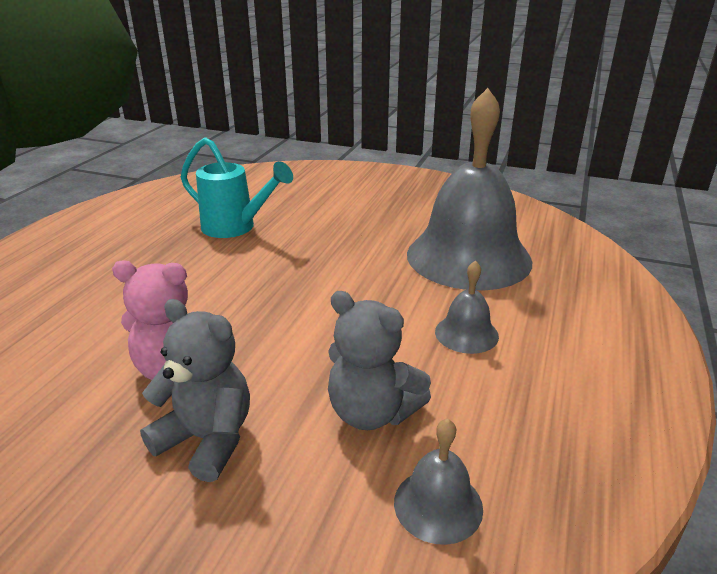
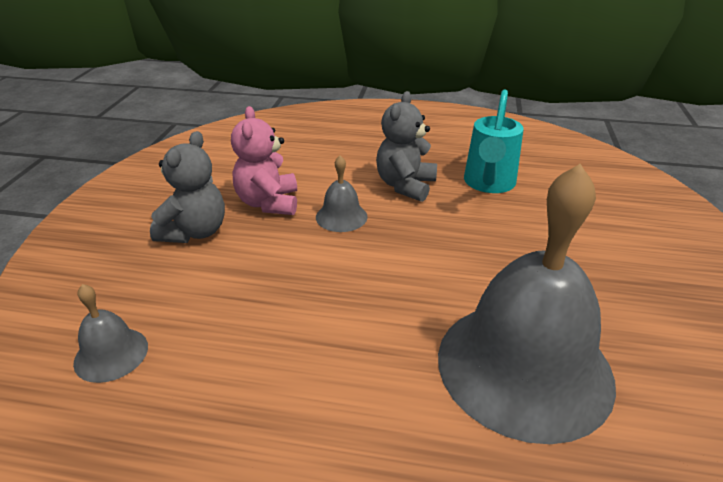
camera: 80 degrees right, 5 degrees up
(372, 412) = (218, 307): grey teddy bear -> grey teddy bear (405, 186)
(466, 333) = (343, 367): grey bell -> grey bell (341, 216)

